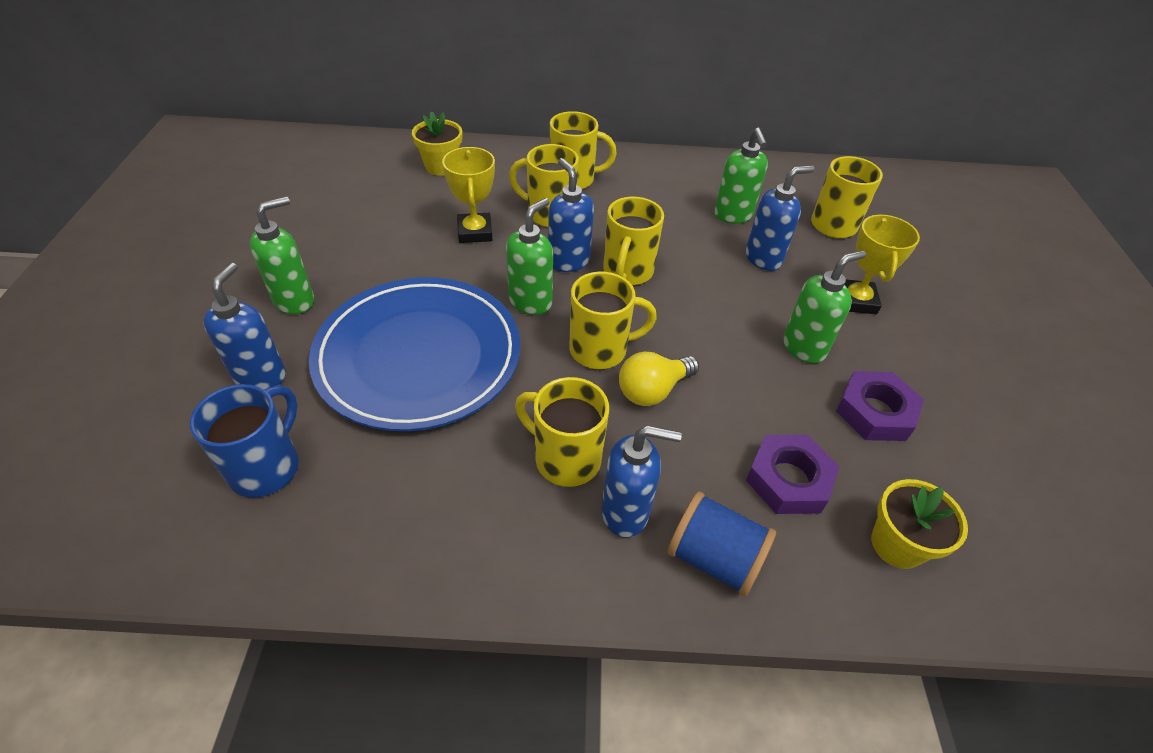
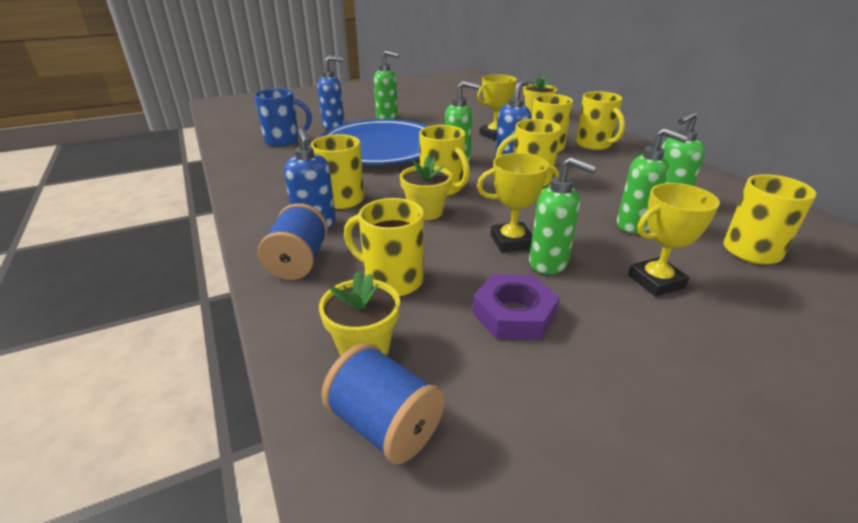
camera: 65 degrees right, 15 degrees down
(652, 390) = (426, 212): yellow light bulb -> yellow flower pot
(754, 353) = (511, 241): none -> yellow trophy
(763, 258) = (634, 225): blue soap dispenser -> green soap dispenser
(788, 479) = (392, 280): purple nut -> yellow mug
(999, 564) = (385, 425): none -> blue spool

